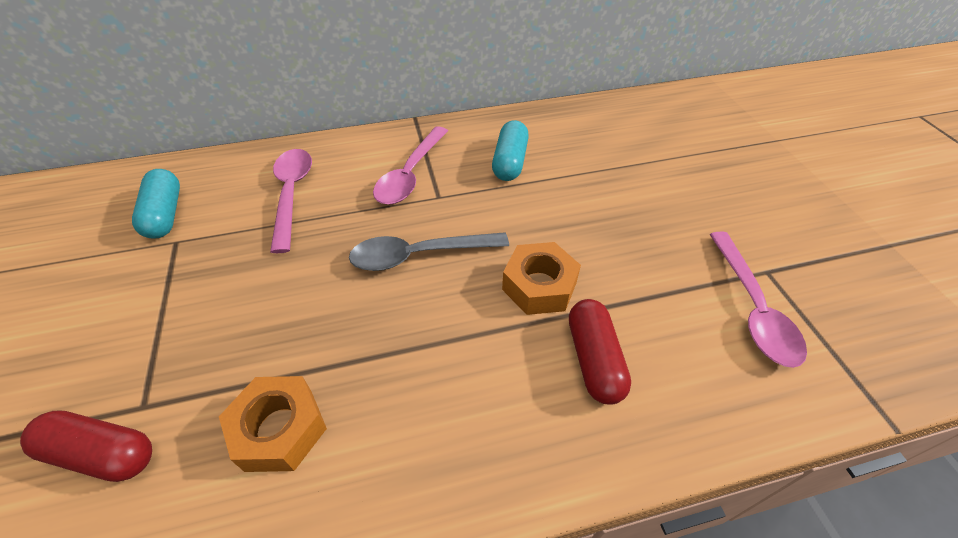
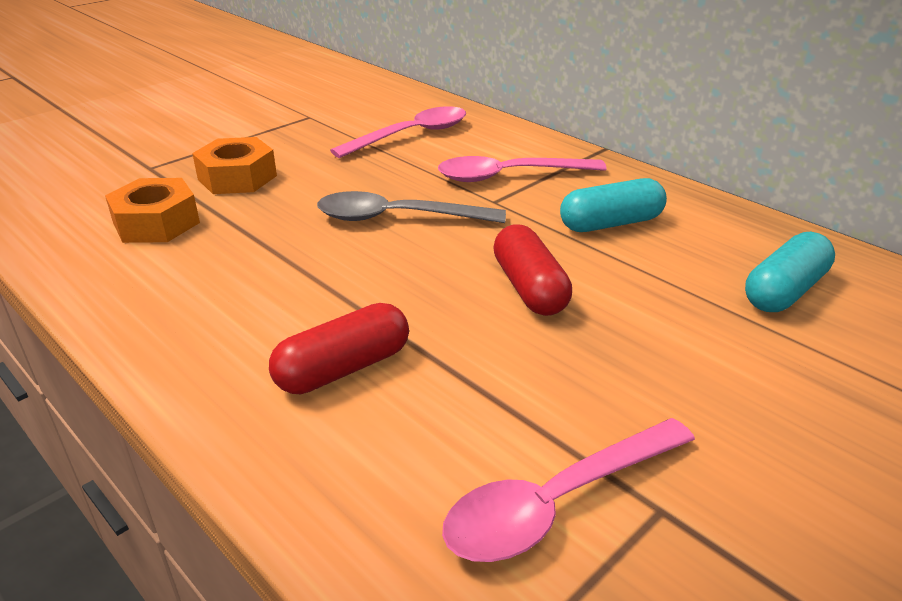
camera: 60 degrees right, 15 degrees down
(102, 453) = (106, 170): red capsule -> red capsule (529, 288)
(165, 214) = (333, 102): turquoise capsule -> turquoise capsule (784, 291)
(419, 255) = (397, 218): grey spoon -> grey spoon turned 45 degrees counterclockwise
(539, 286) = (423, 301): orange nut -> orange nut (237, 177)

